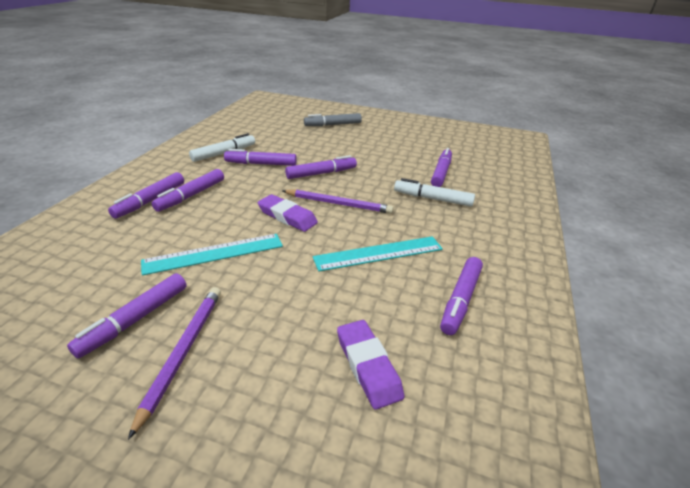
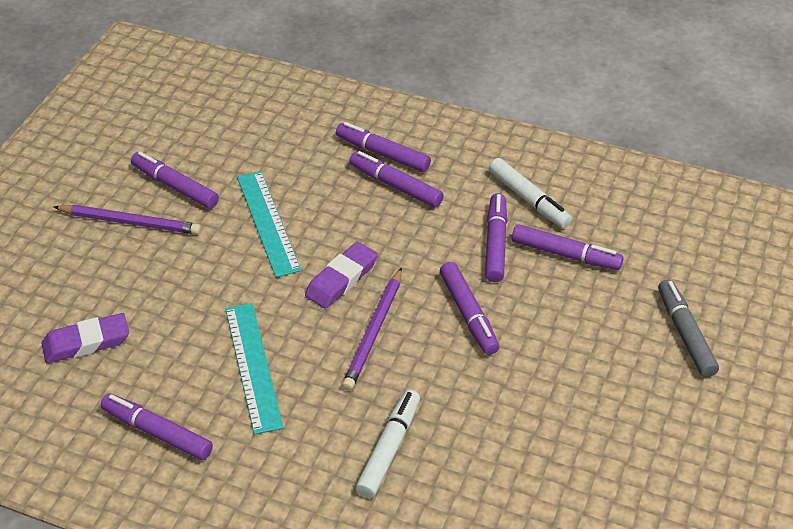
camera: 95 degrees right, 10 degrees up
(441, 172) = (484, 480): purple marker -> purple marker (566, 254)

